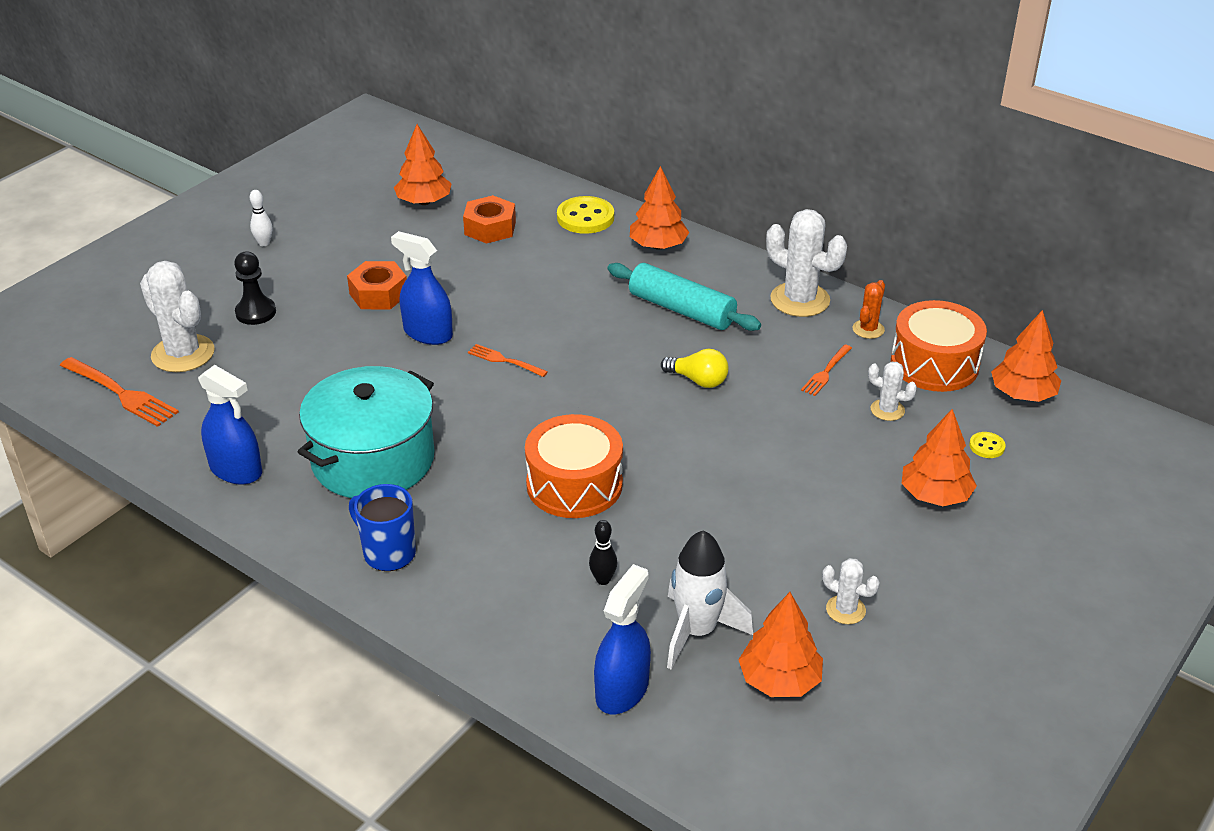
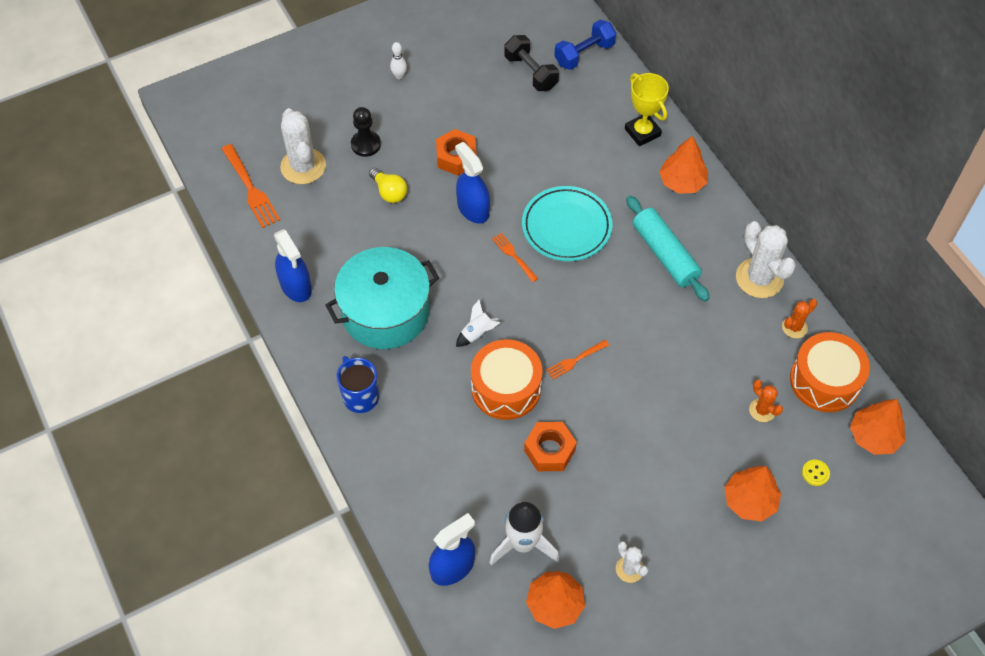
camera: 25 degrees right, 20 degrees up
(424, 202) = (530, 72): orange tree -> black dumbbell
(476, 173) = (584, 54): none -> blue dumbbell
(490, 228) = (566, 118): orange nut -> orange nut (549, 450)
(505, 444) = (477, 333): none -> white rocket
(551, 318) = (566, 227): none -> turquoise plate
(585, 217) = (642, 132): yellow button -> yellow trophy
(603, 580) = (484, 476): black bowling pin -> none
(698, 380) = (640, 328): yellow light bulb -> yellow light bulb (389, 192)
(826, 372) = (738, 357): orange fork -> orange fork (575, 360)
(887, 410) = (762, 410): white cactus -> orange cactus

